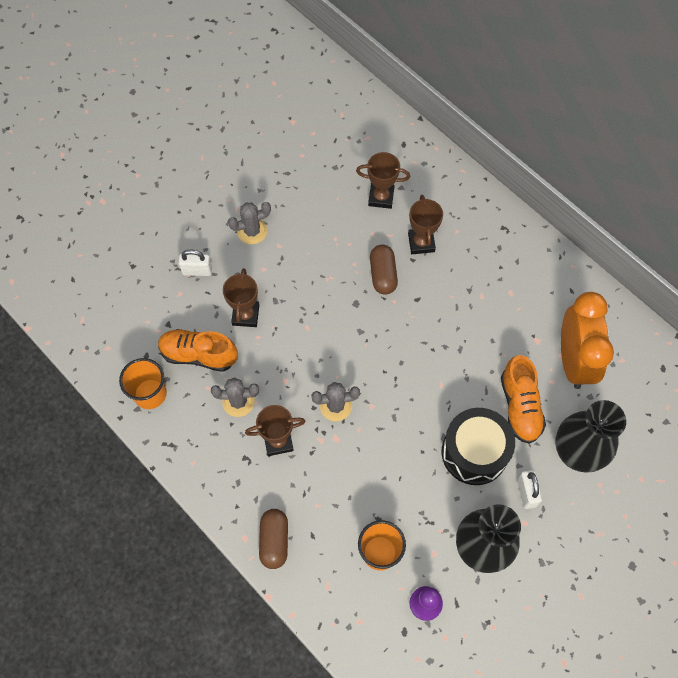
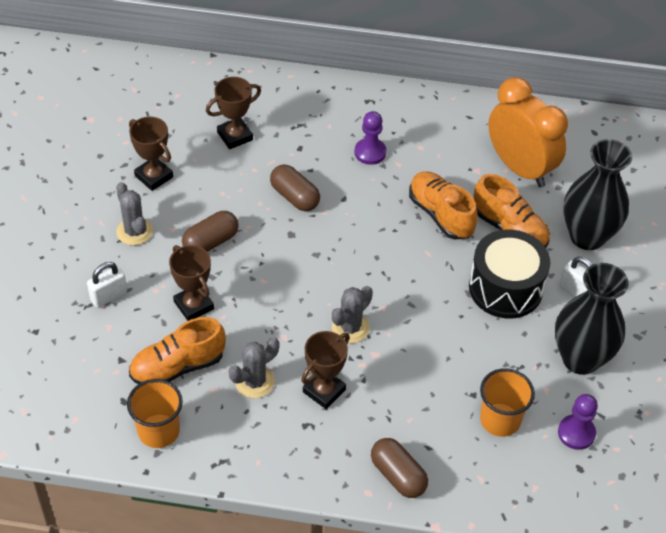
camera: 40 degrees left, 15 degrees down
(252, 231) = (134, 231): grey cactus -> grey cactus turned 60 degrees counterclockwise
(296, 273) = (210, 242): none -> brown capsule
(421, 243) = (306, 152): brown trophy -> brown trophy (154, 176)
(468, 273) = (370, 152): none -> purple pawn
(477, 359) = (440, 214): none -> orange shoe

